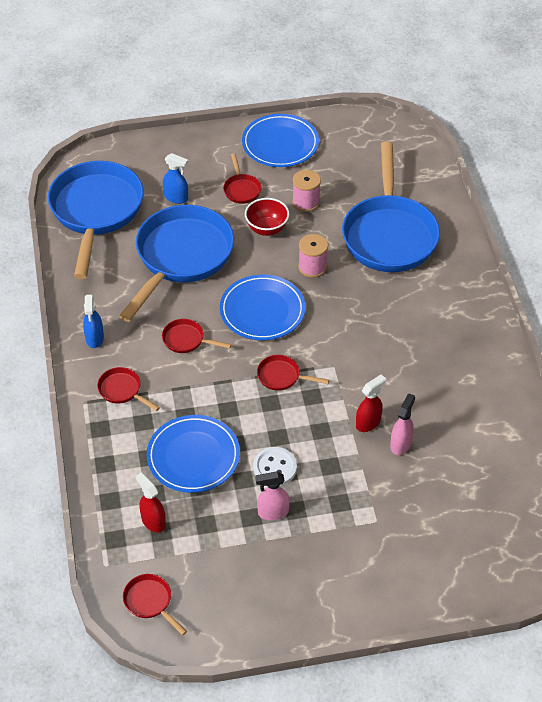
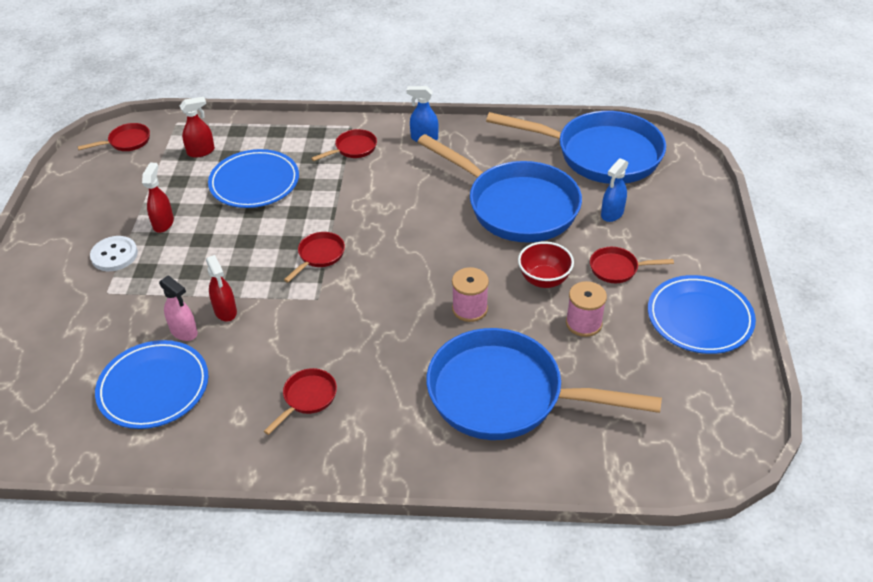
camera: 105 degrees right, 5 degrees down
(186, 340) = (397, 196): red pan -> red pan (307, 398)
(262, 311) = (416, 256): blue plate -> blue plate (154, 388)
(273, 512) = (163, 223): pink spray bottle -> red spray bottle
(275, 468) = (211, 232): white button -> white button (114, 255)

